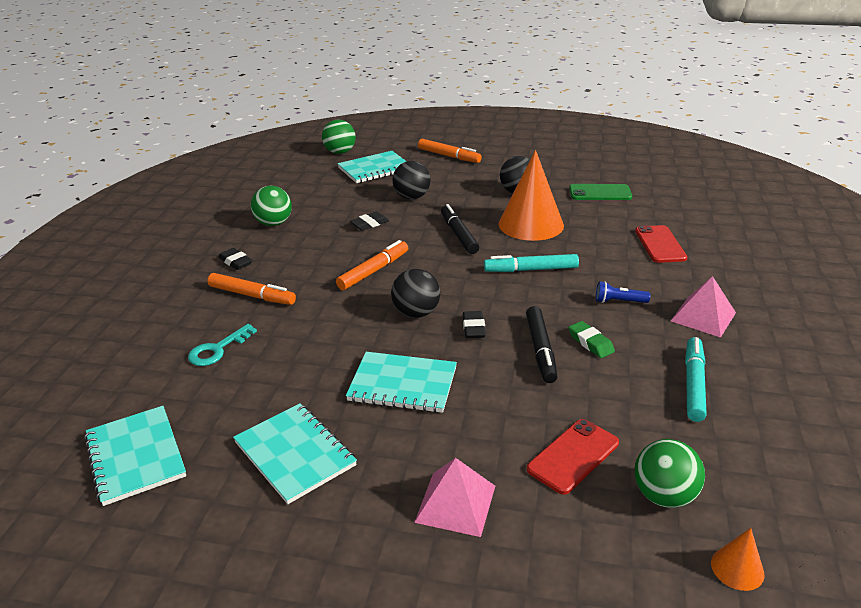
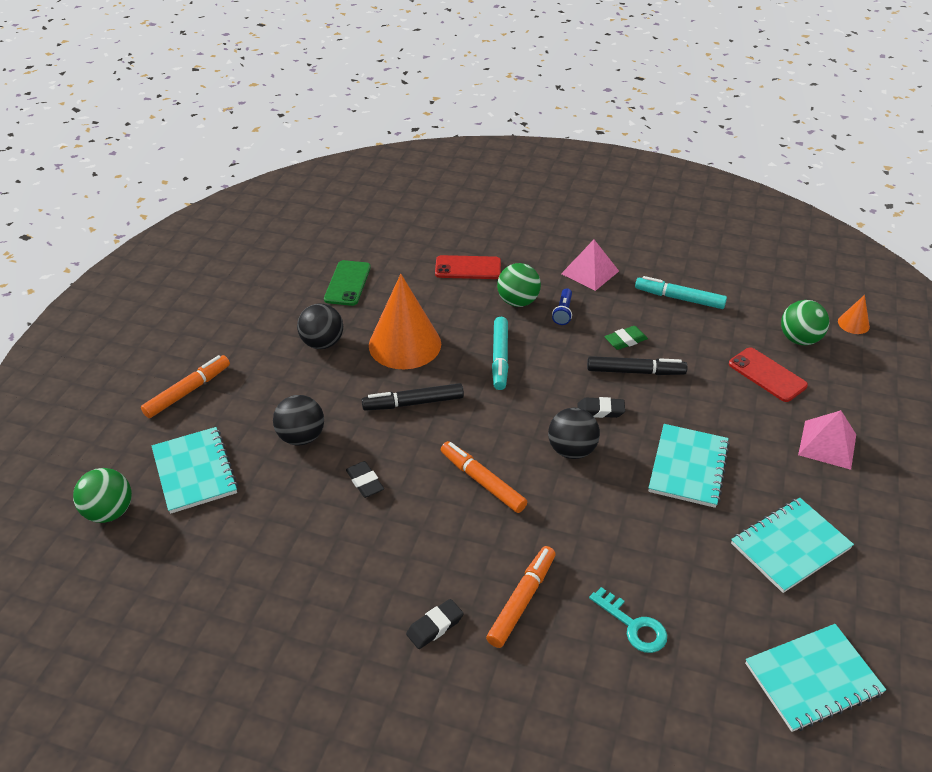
camera: 85 degrees left, 10 degrees up
(274, 223) = (332, 588): green ball -> green ball (518, 302)

